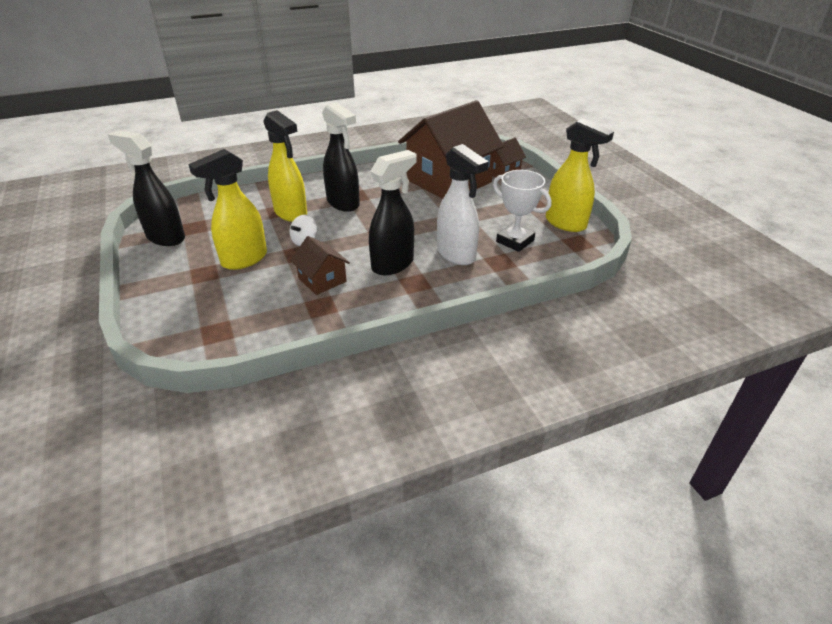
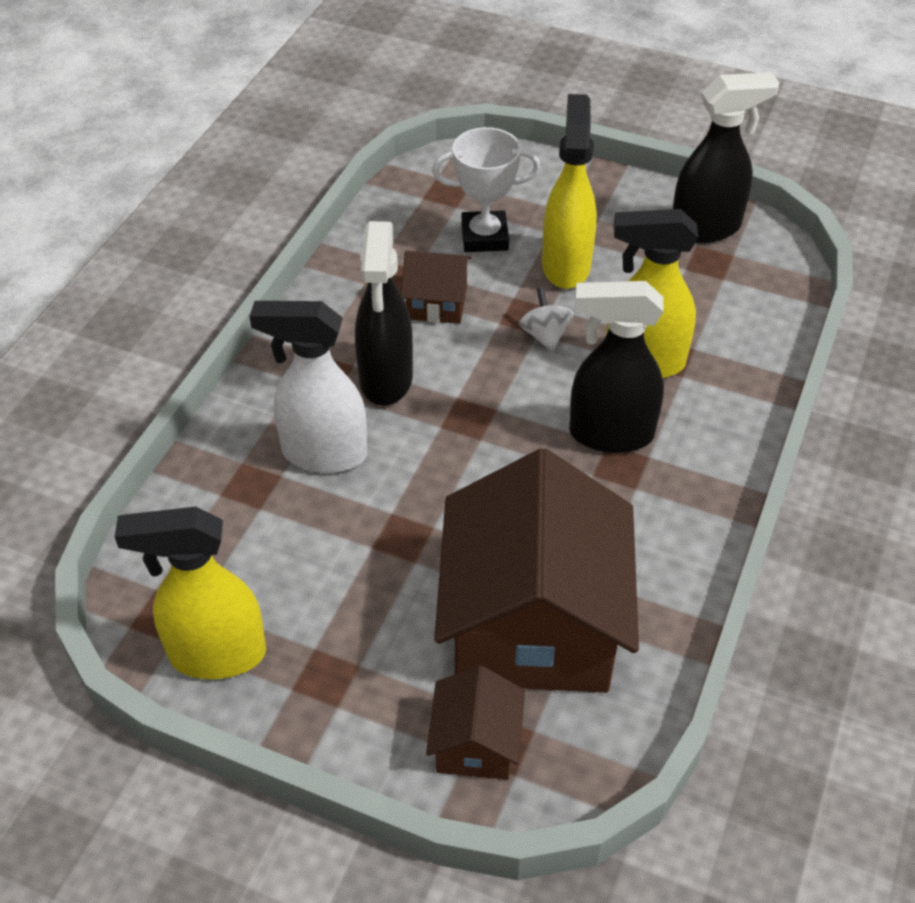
camera: 135 degrees right, 10 degrees up
(515, 241) = (265, 544): white trophy -> white trophy (484, 237)

